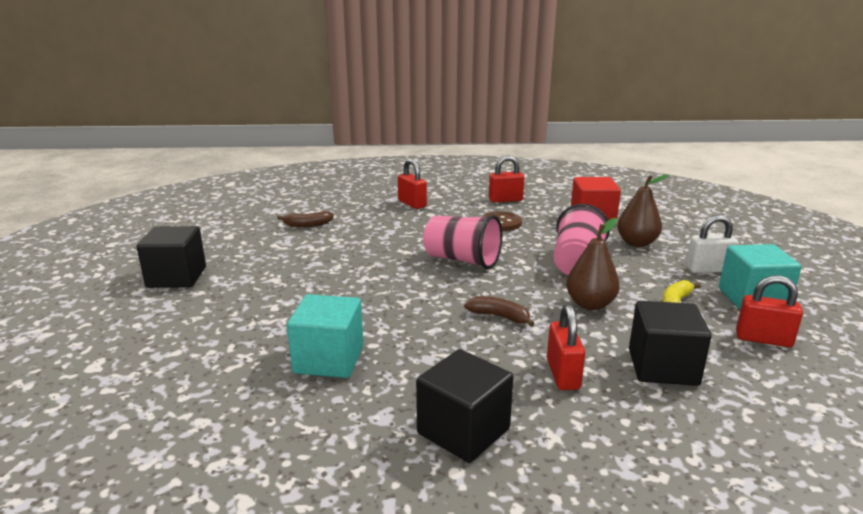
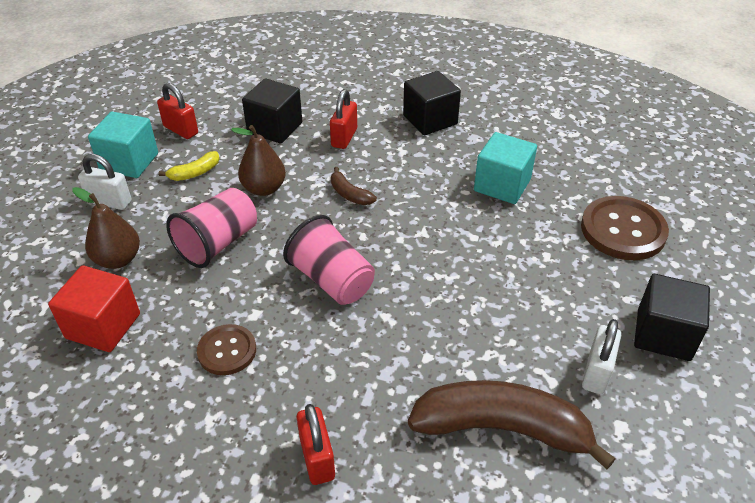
camera: 160 degrees left, 20 degrees up
(183, 342) = (623, 230): none -> brown button
(240, 252) = (596, 372): none -> white padlock
(307, 225) = (502, 429): brown banana -> brown banana, size x2.25
(505, 200) = (162, 424): red padlock -> none

